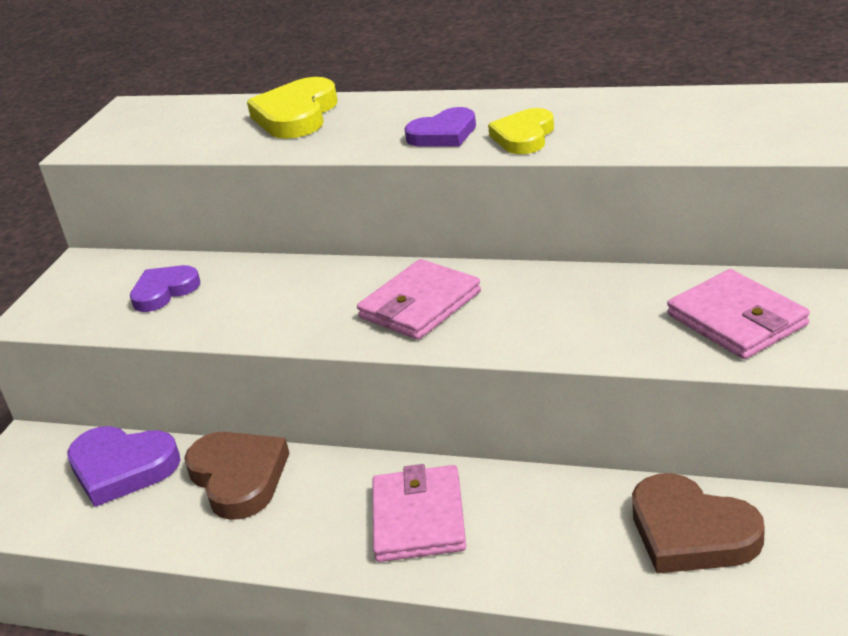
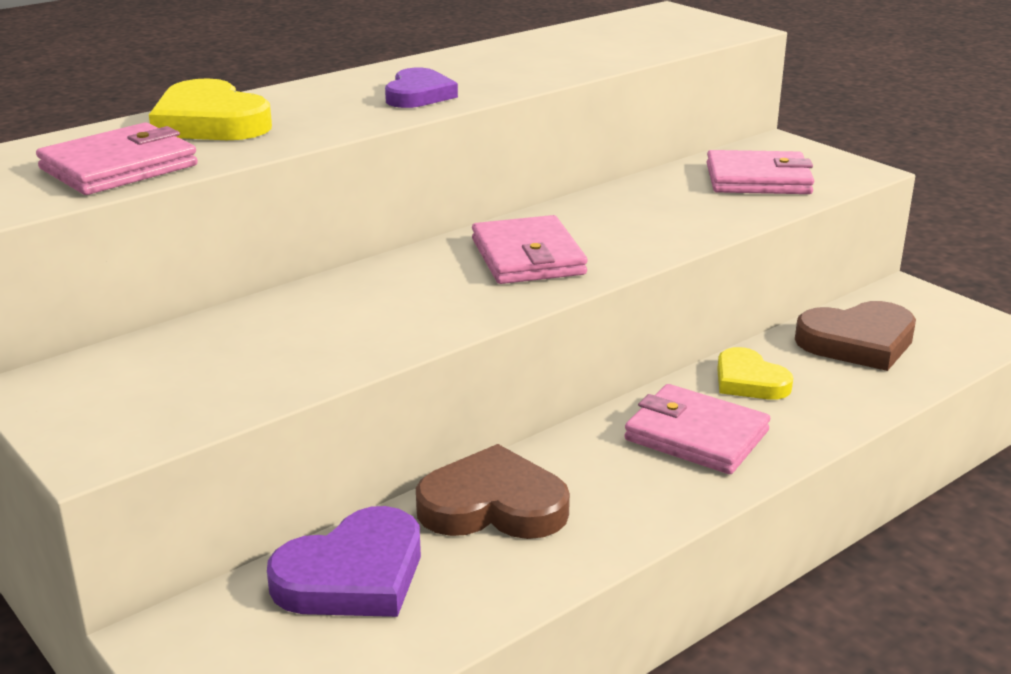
camera: 60 degrees left, 5 degrees down
(164, 291) = (231, 355): purple heart -> none
(191, 137) = (119, 167): none -> pink wallet
(524, 136) = (496, 79): yellow heart -> yellow heart (749, 381)

